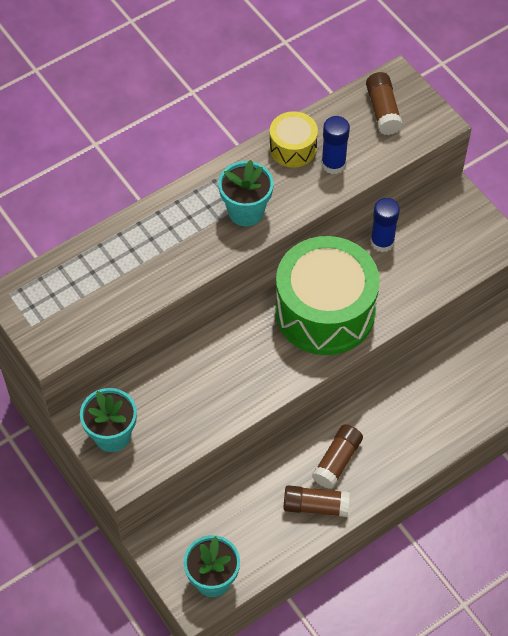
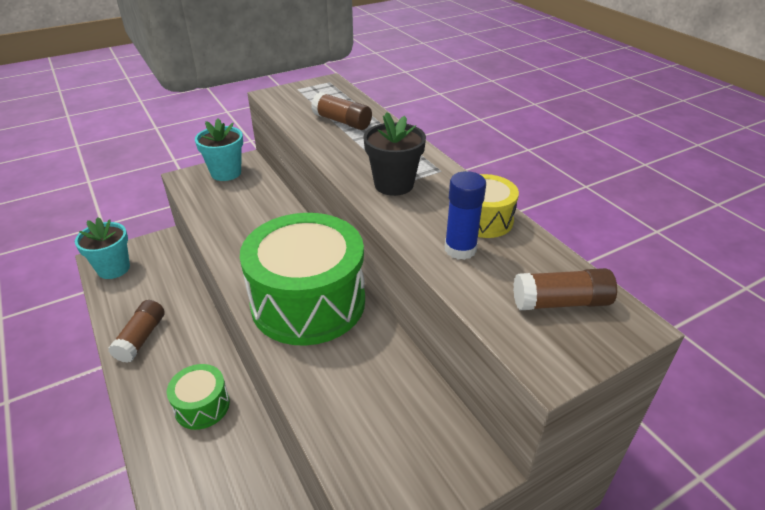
camera: 95 degrees right, 20 degrees down
(246, 211) = (394, 184): turquoise flower pot -> black flower pot
(337, 461) = (180, 359): brown glue stick -> brown glue stick (342, 121)
(382, 242) = (398, 362): blue glue stick -> none
(386, 426) = (202, 406): none -> green drum

